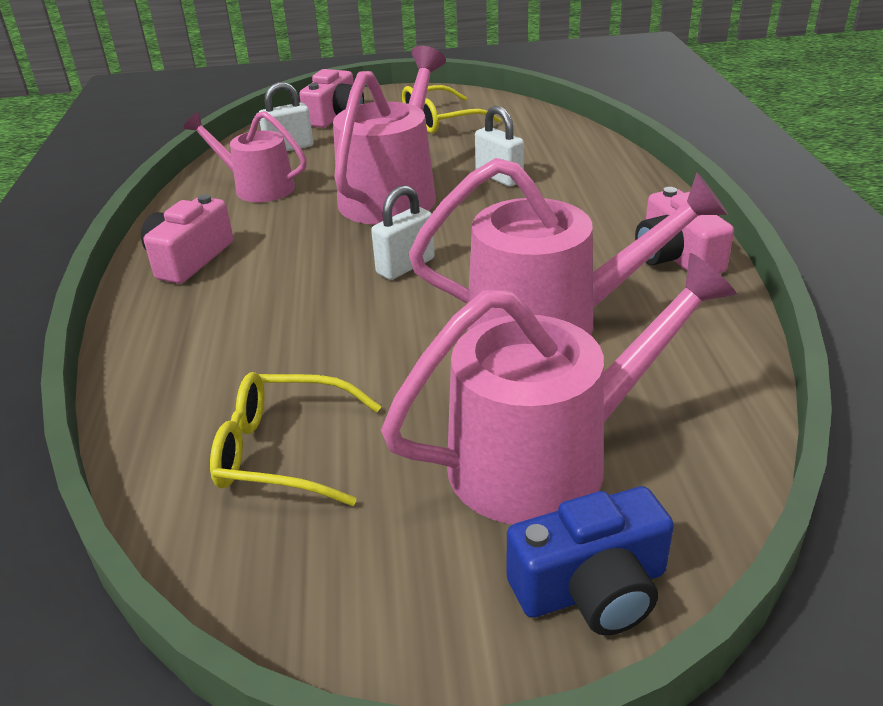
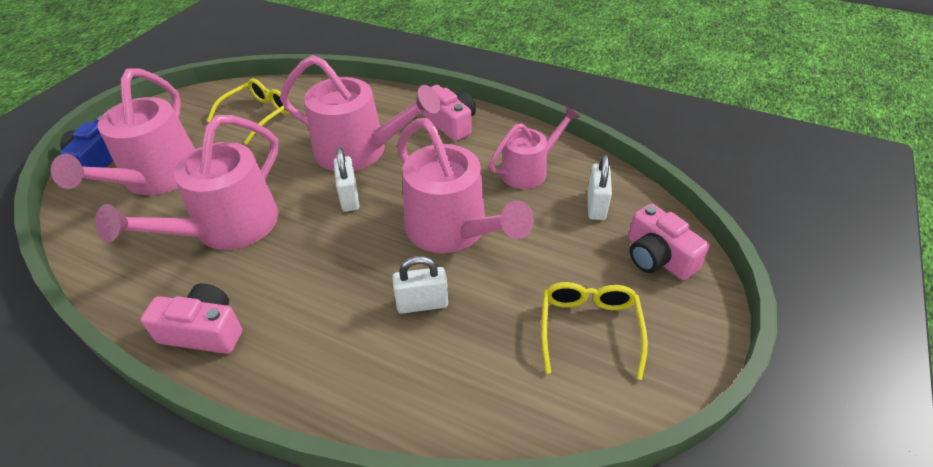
camera: 120 degrees right, 10 degrees up
(306, 300) = (359, 150): none -> pink watering can

